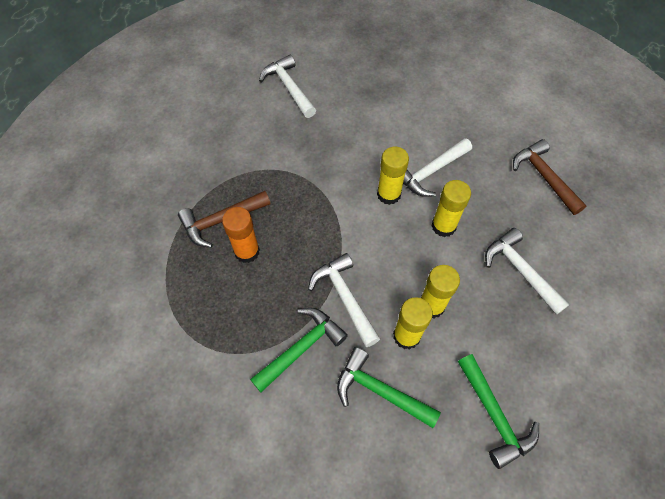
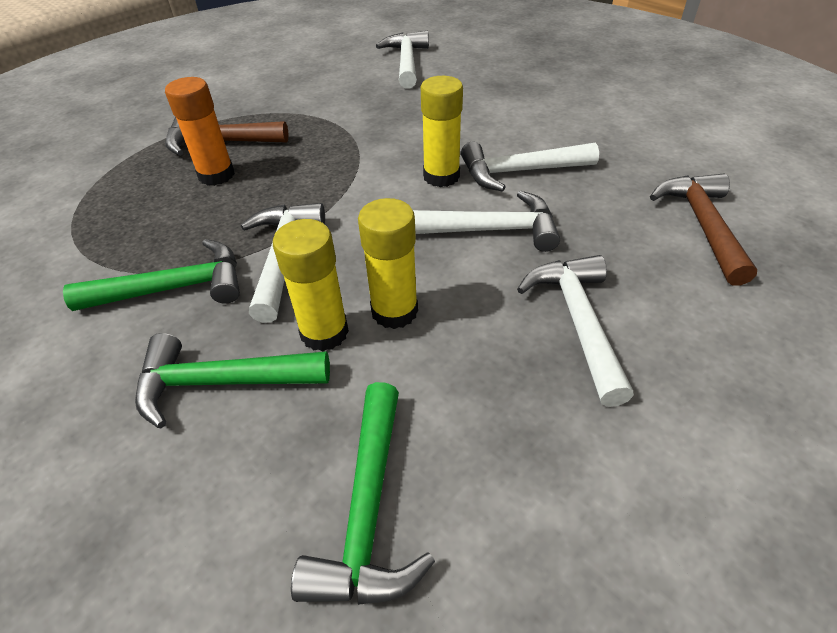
camera: 30 degrees right, 15 degrees down
(379, 391) = (221, 382): green hammer -> green hammer turned 60 degrees counterclockwise
(443, 226) = (492, 230): yellow glue stick -> white hammer

